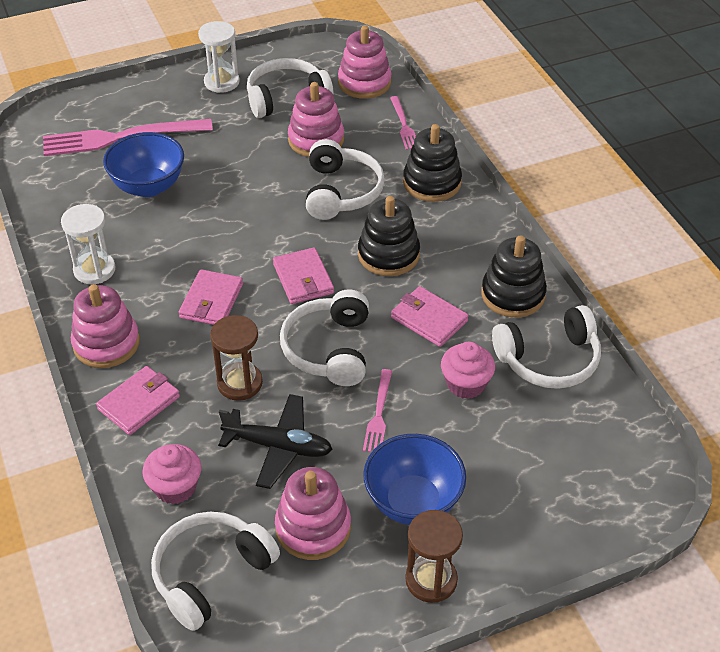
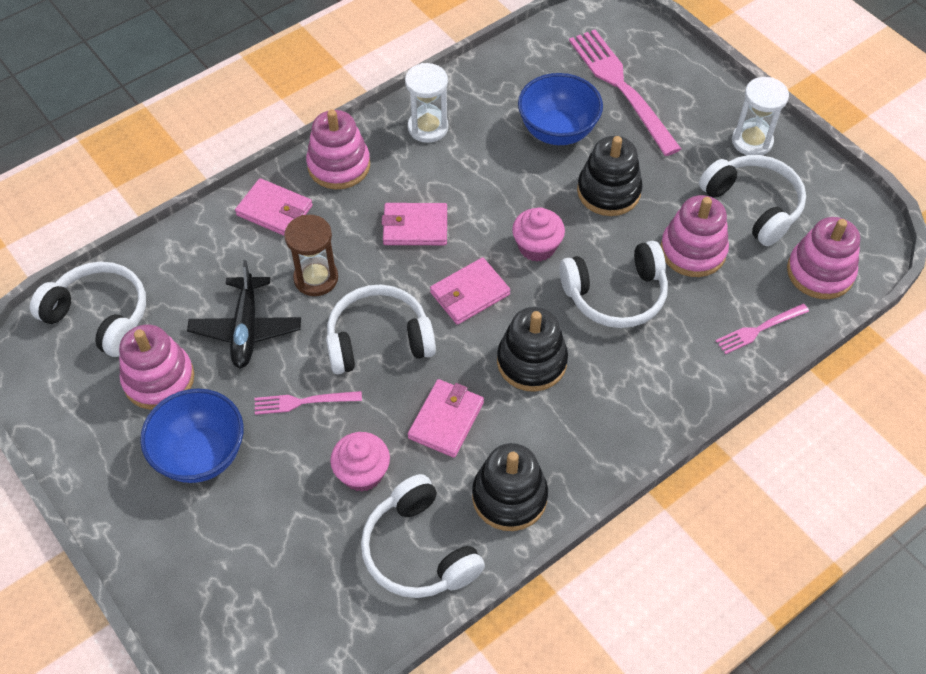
camera: 75 degrees right, 10 degrees up
(175, 487) = (186, 265): pink cupcake -> pink cupcake (537, 247)
(431, 580) = (114, 488): brown hourglass -> none
(432, 183) = (667, 379): black stacking toy -> black stacking toy (608, 191)

